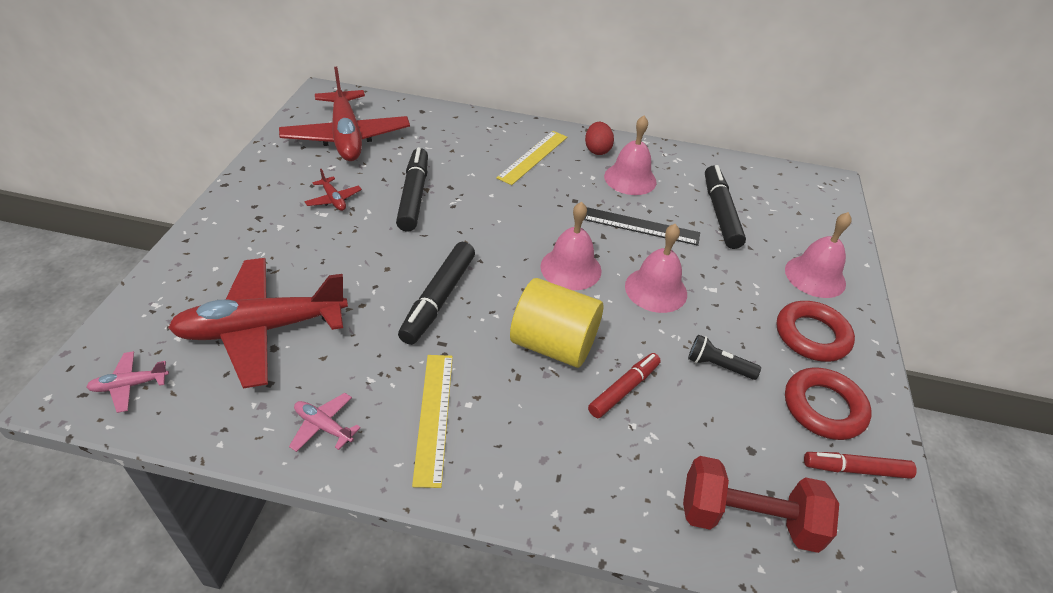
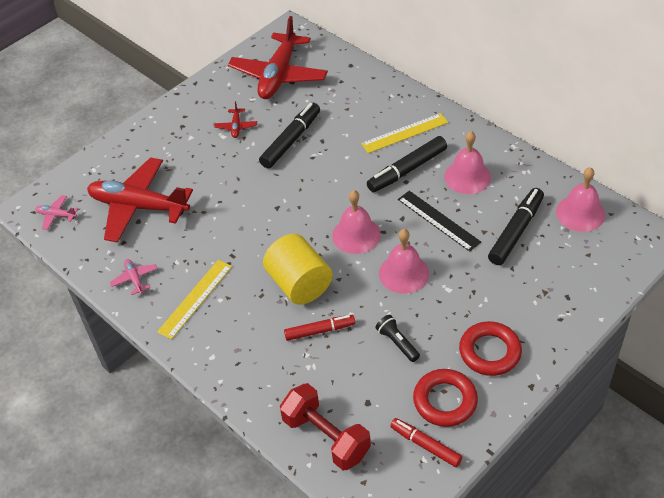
camera: 40 degrees right, 5 degrees up
(438, 299) = (251, 225): black marker -> black marker (407, 170)
(597, 150) = (463, 142): red egg -> none
(815, 276) = (542, 311): pink bell -> pink bell (580, 213)

